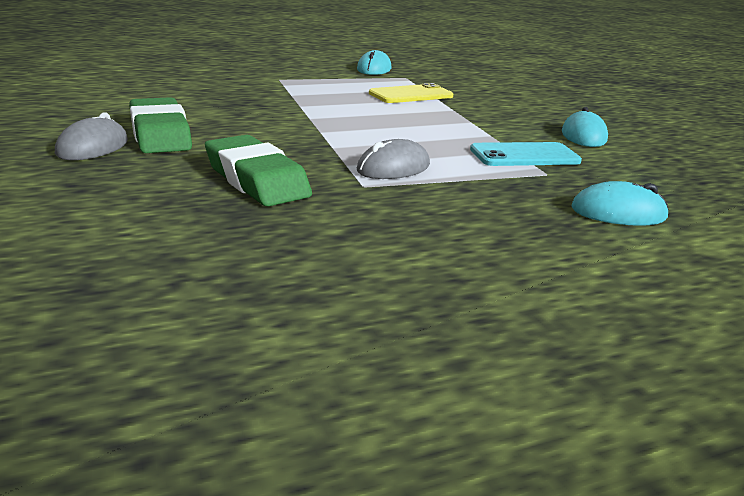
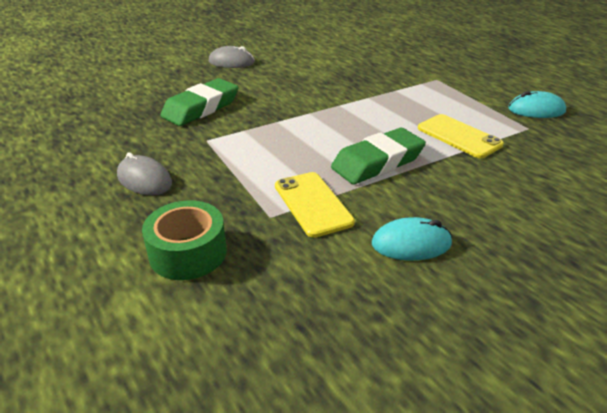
camera: 80 degrees right, 10 degrees up
(160, 134) = (264, 71): green eraser -> green eraser (378, 162)
(393, 168) = (245, 146): grey mouse -> grey mouse (144, 180)
(524, 156) = (312, 204): turquoise phone -> yellow phone
(618, 213) = (188, 252): turquoise mouse -> green tape

